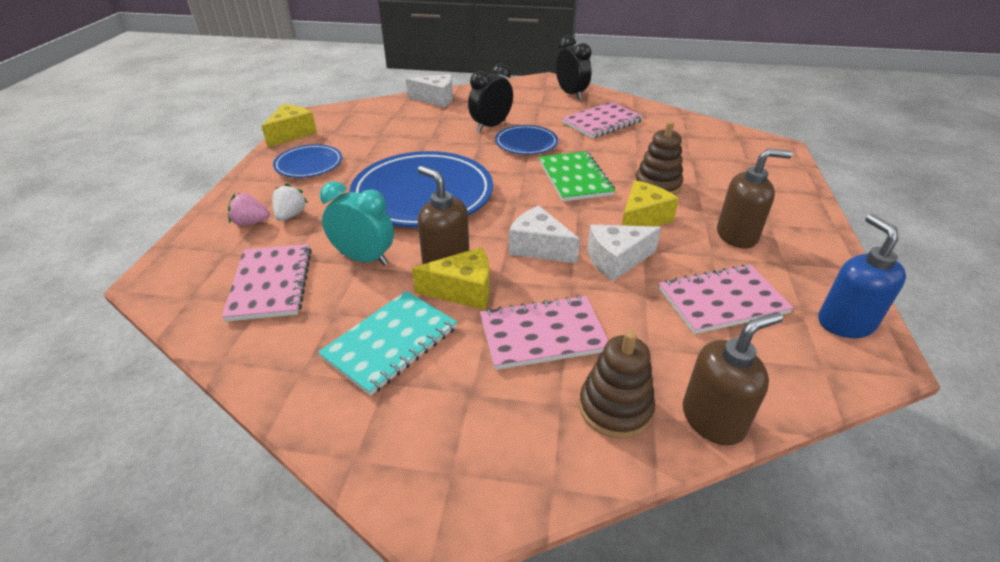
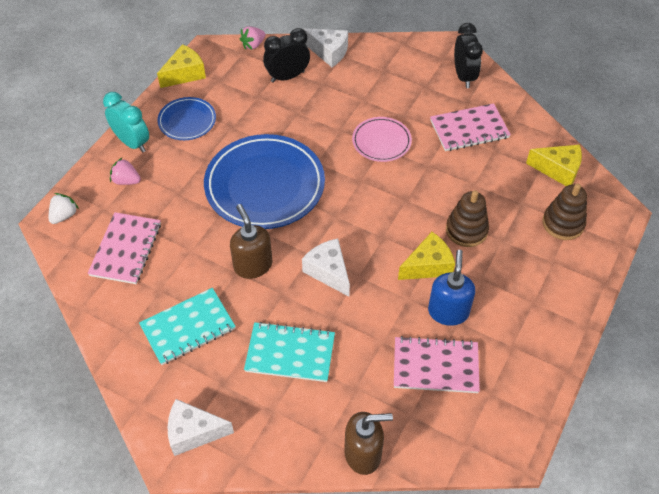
camera: 20 degrees right, 15 degrees up
(291, 215) = (157, 181): white strawberry -> white strawberry (64, 215)
(357, 106) = (253, 45): none -> pink strawberry
(364, 258) = (196, 244): turquoise clock -> turquoise clock (132, 143)
(463, 290) = (254, 297): yellow cheese -> yellow cheese (558, 170)
(491, 126) = (361, 108): black clock -> black clock (287, 76)
(526, 143) = (381, 141): blue plate -> pink plate
(542, 334) = (290, 353): pink notebook -> turquoise notebook
(575, 178) = (400, 200): green notebook -> none
(615, 408) = (306, 425): brown stacking toy -> brown stacking toy (563, 223)
(616, 260) = (380, 303): white cheese -> white cheese (193, 432)
(737, 236) = (494, 307): brown soap dispenser -> none
(845, 323) = (513, 414): blue soap dispenser -> blue soap dispenser (448, 312)

